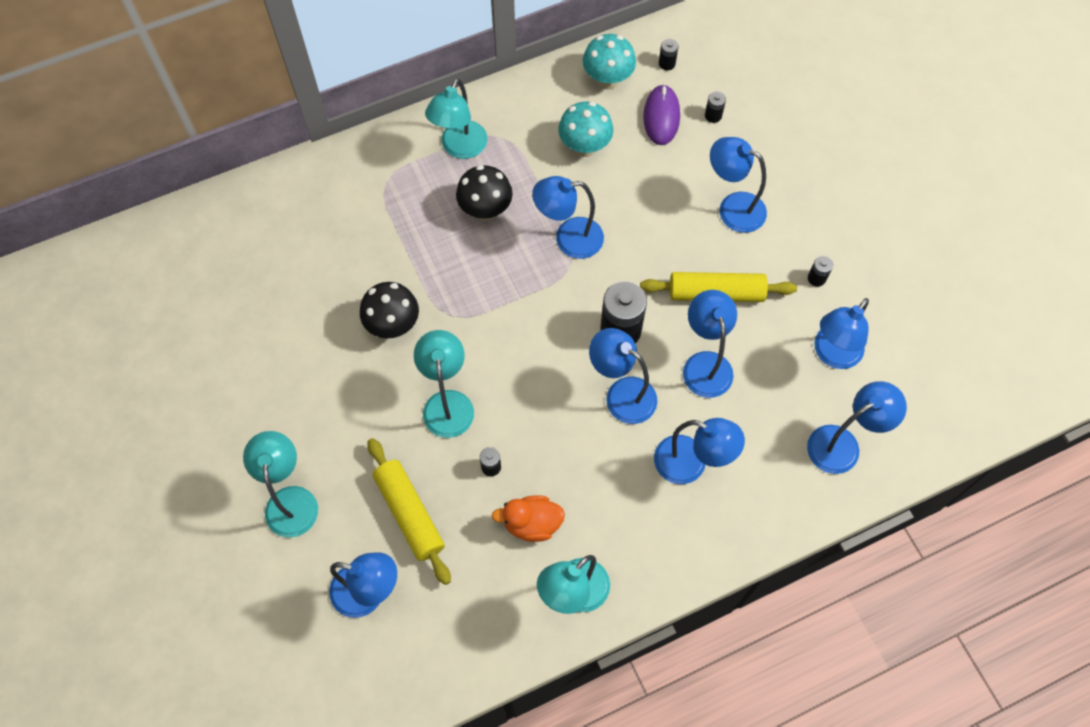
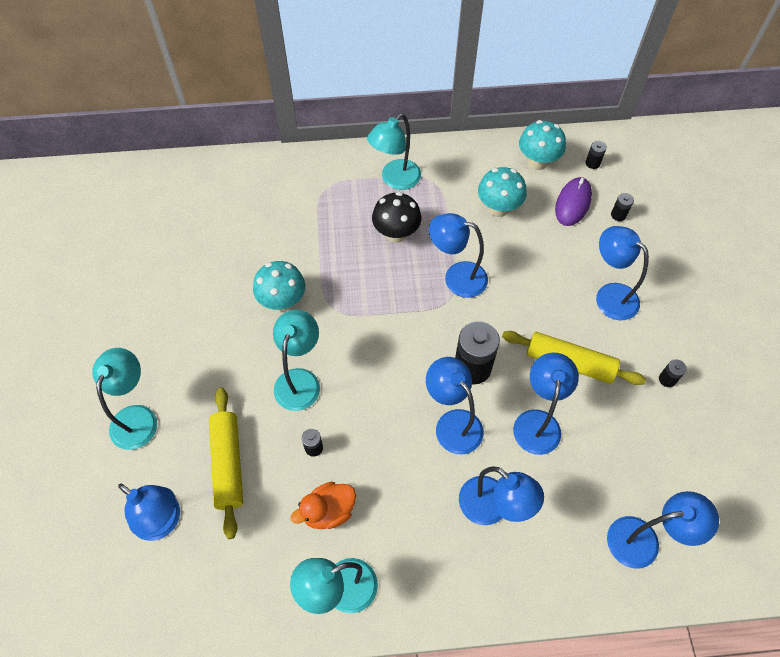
camera: 20 degrees right, 5 degrees down
(393, 325) = (283, 301): black mushroom -> turquoise mushroom
(532, 523) = (328, 511): orange duck -> orange duck turned 45 degrees counterclockwise
(832, 354) = (660, 453): blue lamp -> none

